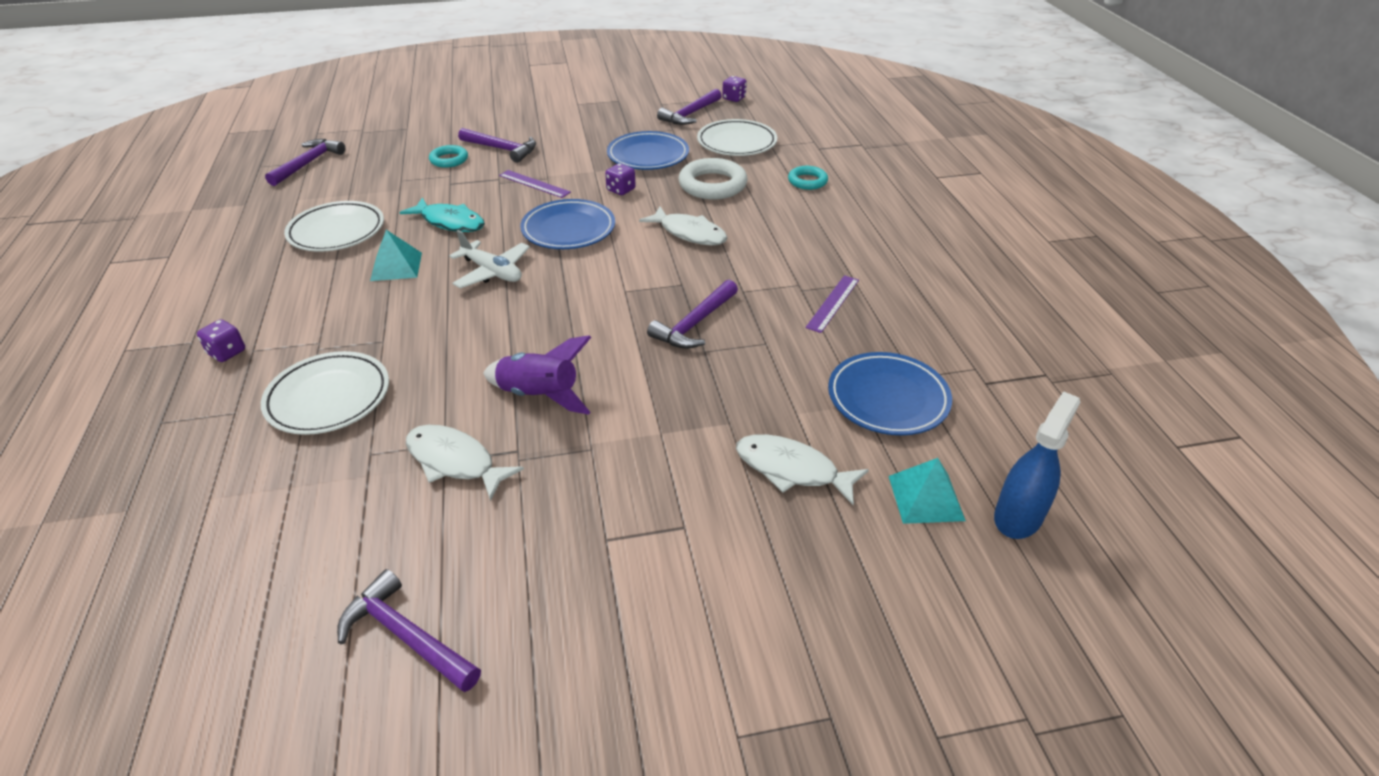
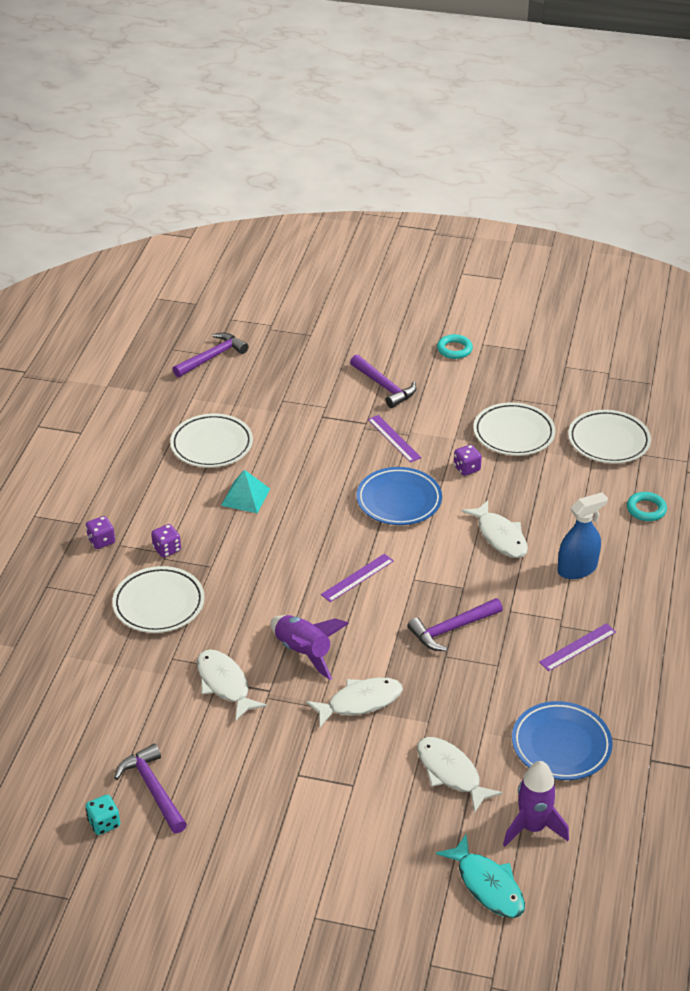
camera: 25 degrees right, 0 degrees up
(344, 721) = (104, 823): none -> turquoise dice
(449, 160) = (332, 387): turquoise ring -> turquoise ring (454, 349)
(450, 222) = (305, 462): turquoise fish -> turquoise fish (487, 885)
(492, 272) = (317, 526): white plane -> none
(563, 306) = (357, 578): none -> purple ruler
(637, 427) = (360, 702): none -> white fish
(648, 156) = (513, 433): blue plate -> white plate
(690, 114) = (585, 389): purple hammer -> none
(712, 185) = (553, 487): white ring -> none
(734, 98) = (643, 379): purple dice -> purple dice (167, 549)
(926, 498) = (532, 827): turquoise pyramid -> purple rocket
(1018, 516) = (589, 864): blue spray bottle -> blue spray bottle (577, 569)

